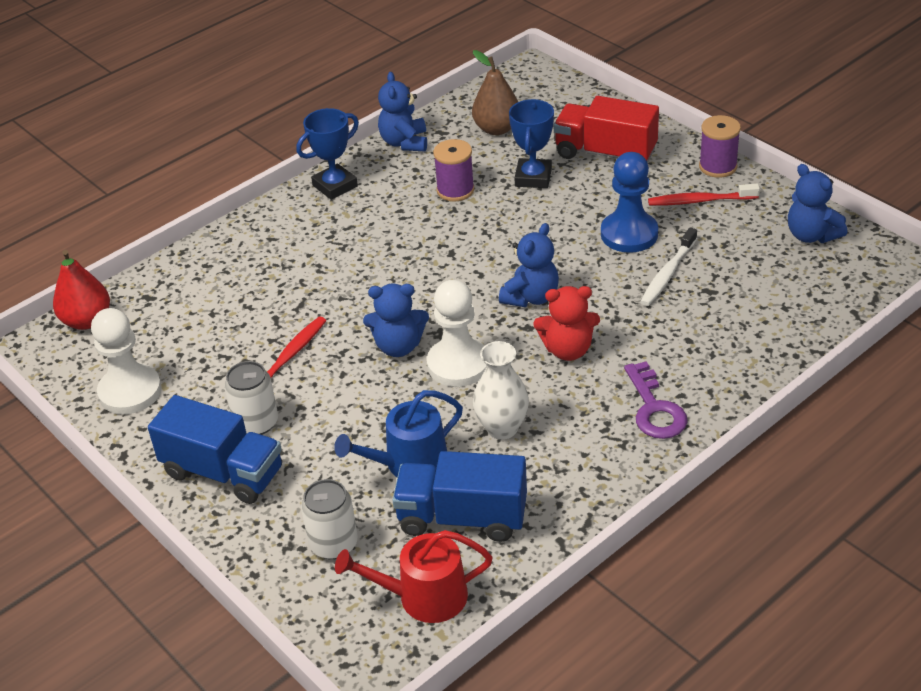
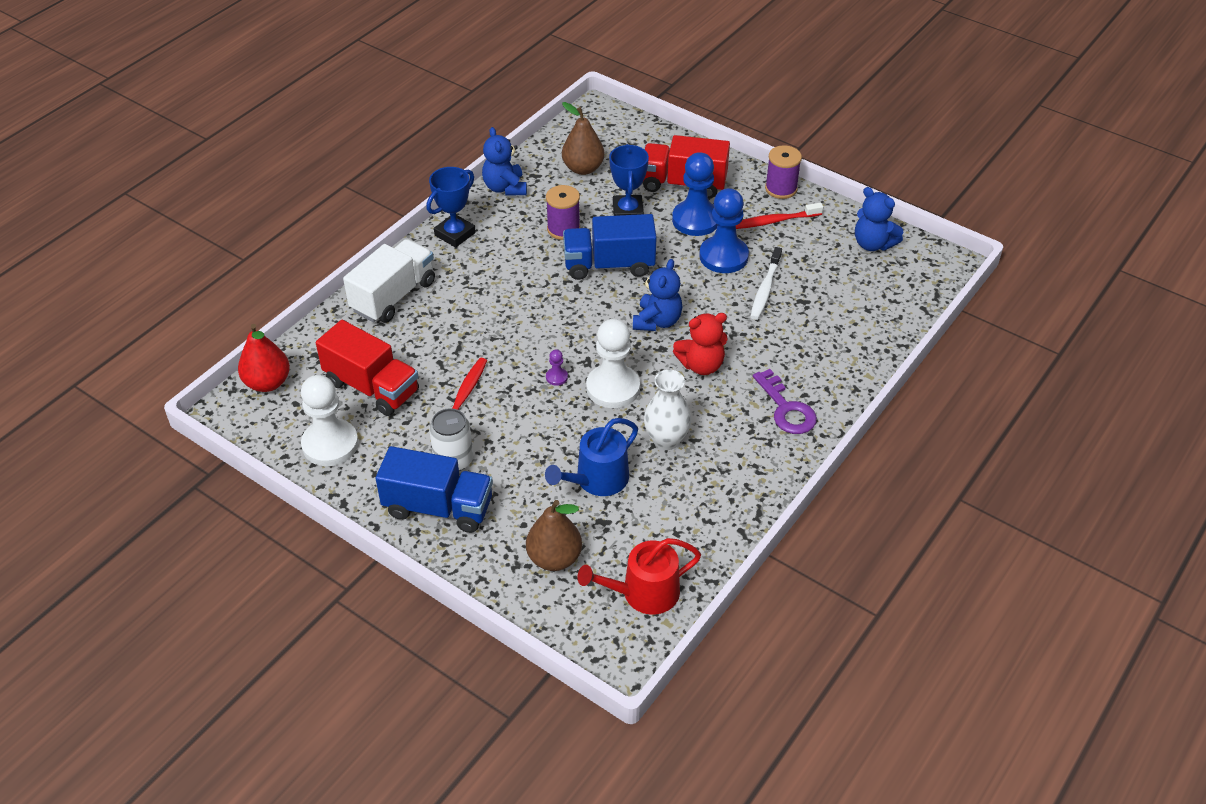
camera: 15 degrees left, 5 degrees up
(194, 336) = (372, 387): none -> red truck
(248, 244) = (393, 296): none -> white truck
(334, 544) = (554, 558): white can -> brown pear
(398, 346) = (556, 377): blue teddy bear -> purple pawn
(462, 517) = (655, 521): blue truck -> blue truck (609, 265)
(608, 192) = (695, 220): none -> blue pawn

